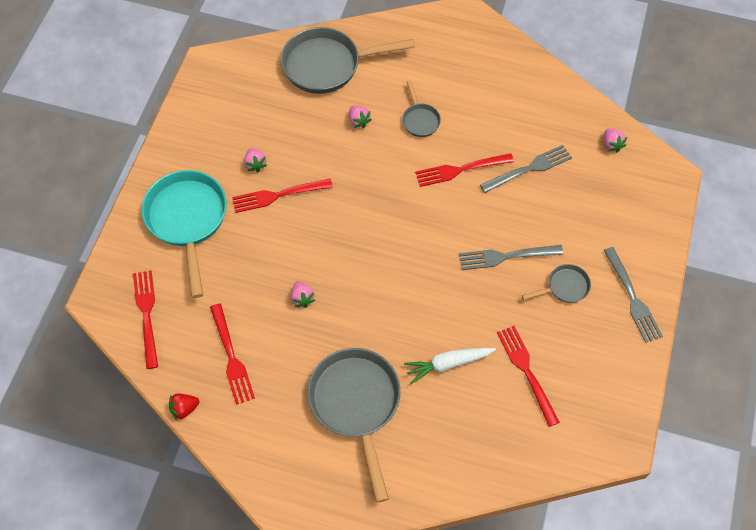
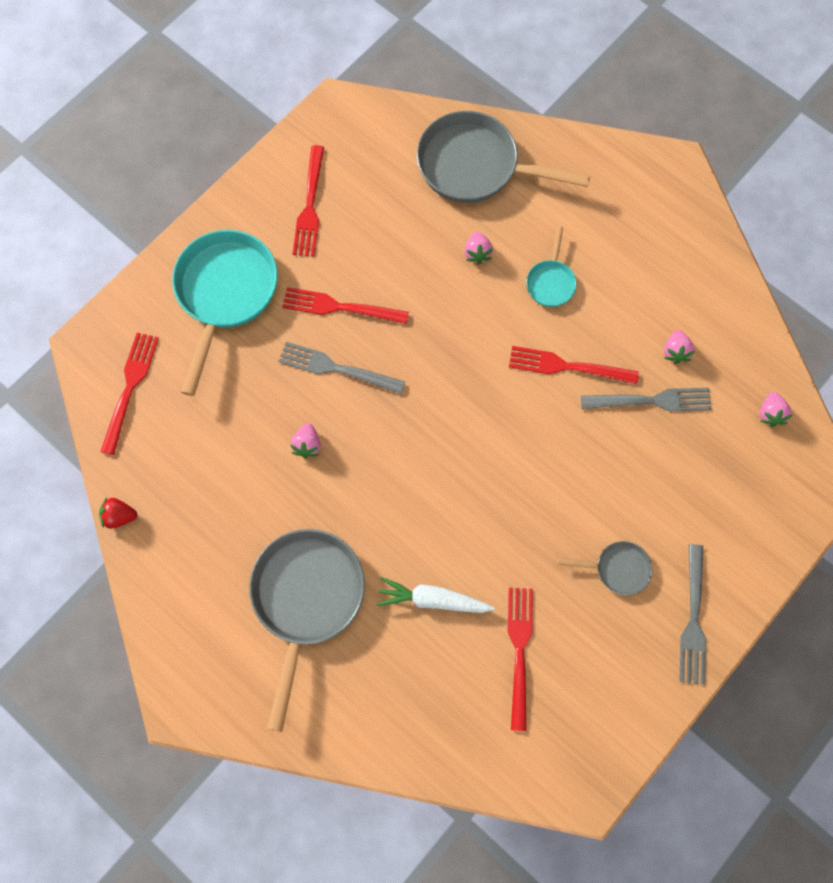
camera: 25 degrees right, 10 degrees up
(231, 357) = (197, 479): red fork -> red fork (310, 205)
(255, 164) = (332, 257): pink strawberry -> pink strawberry (675, 351)
(420, 120) = (550, 282): grey pan -> turquoise pan
(506, 256) = (567, 499): grey fork -> grey fork (337, 368)

